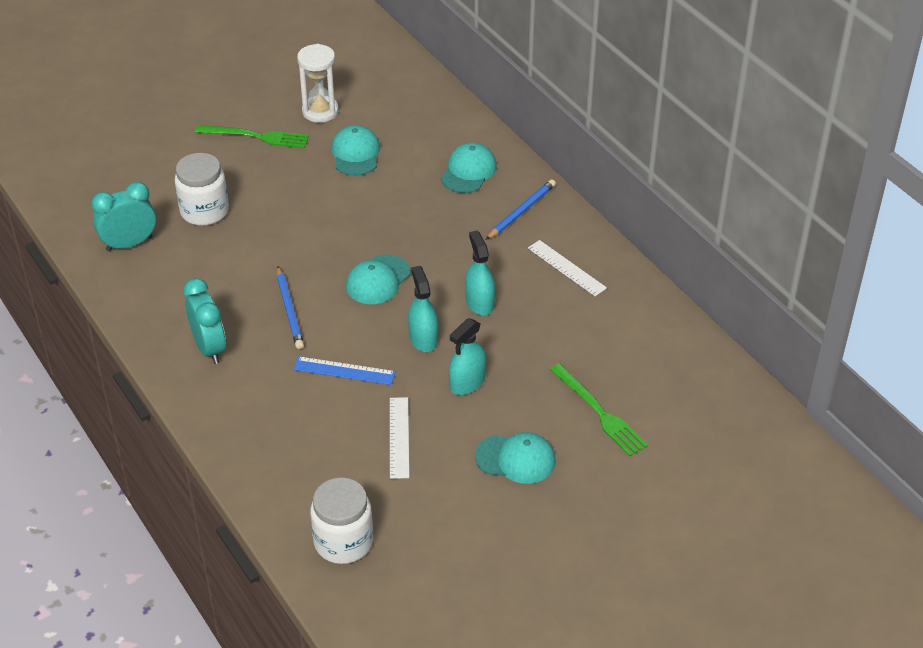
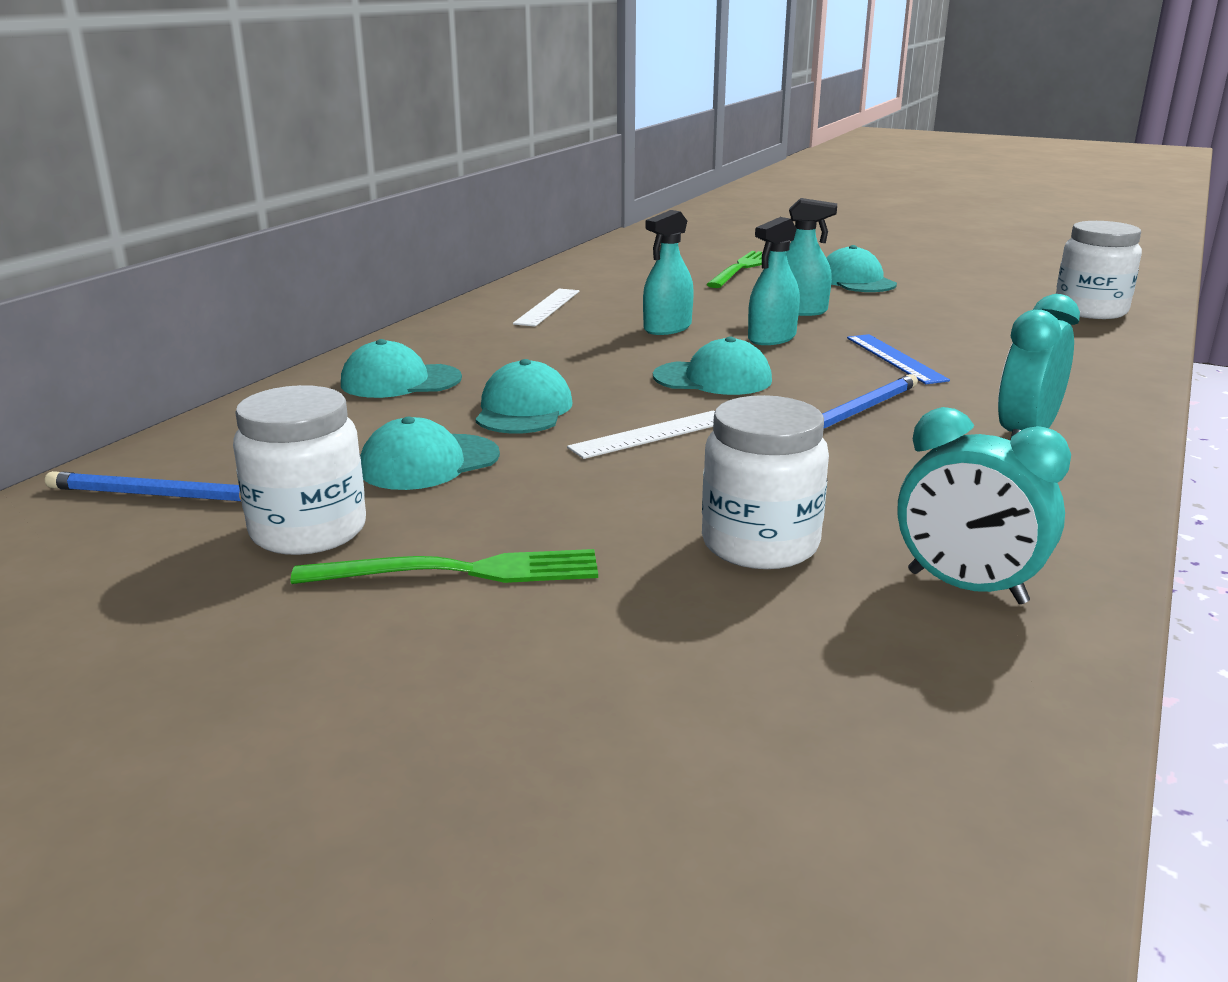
camera: 120 degrees left, 20 degrees down
(256, 137) = (460, 572): green fork -> green fork turned 105 degrees clockwise
(320, 111) = (308, 531): white hourglass -> white jar
(393, 198) = (523, 409): none -> turquoise cap
(399, 437) = (928, 319): white ruler -> white ruler (651, 434)
(521, 212) = (464, 340): blue pencil -> blue pencil (156, 495)

